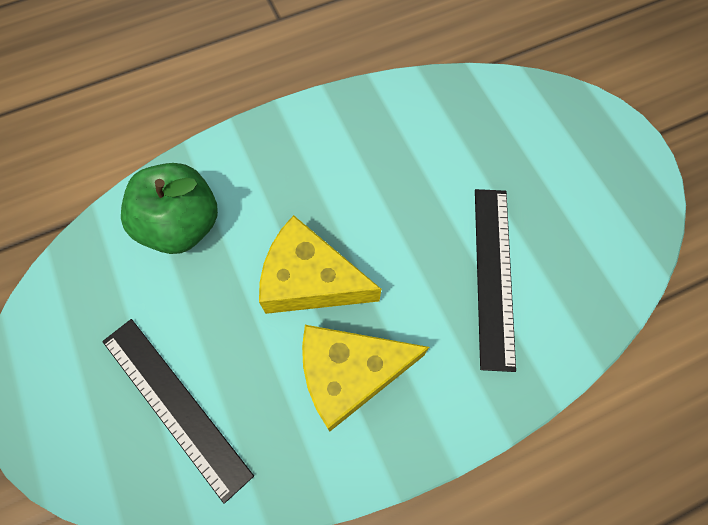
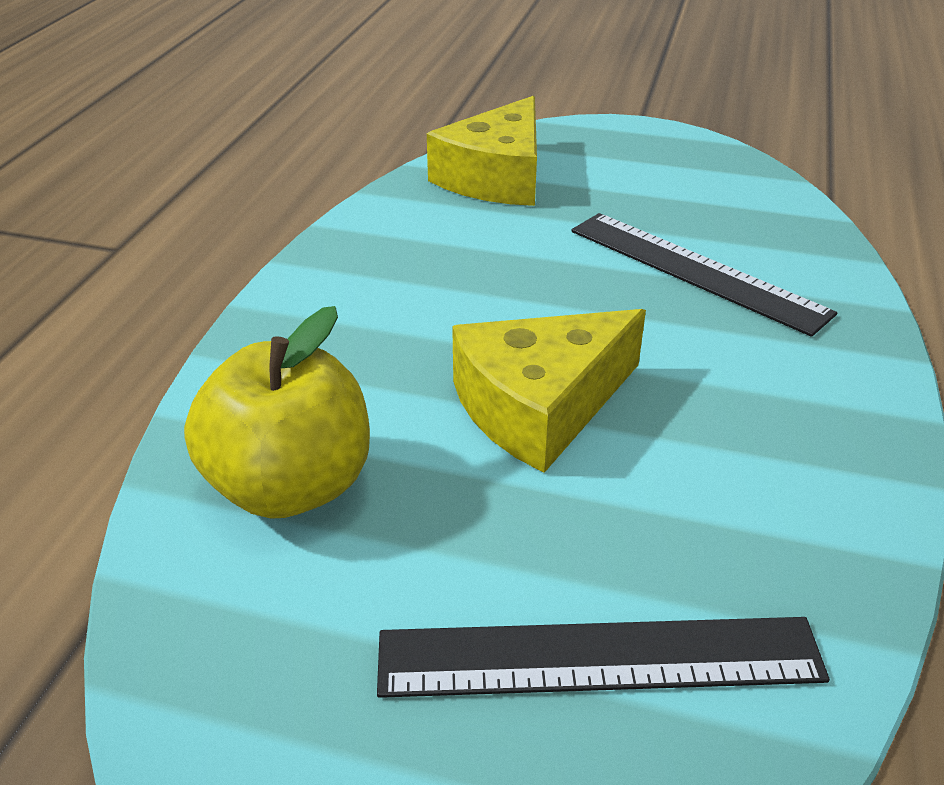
camera: 50 degrees left, 30 degrees down
(181, 225) = (290, 486): green apple -> yellow apple
(350, 374) = (720, 440): yellow cheese -> yellow cheese (496, 177)

